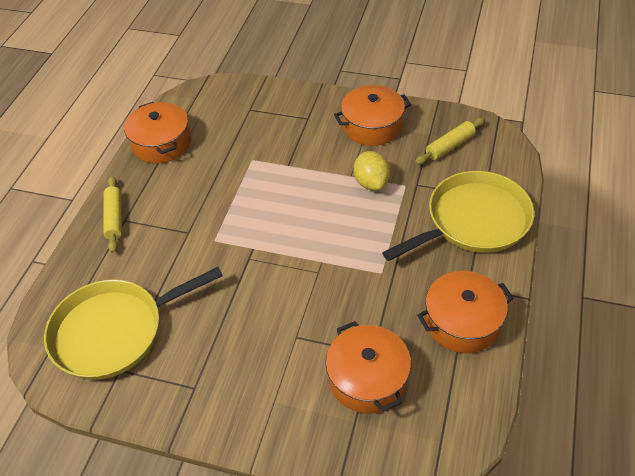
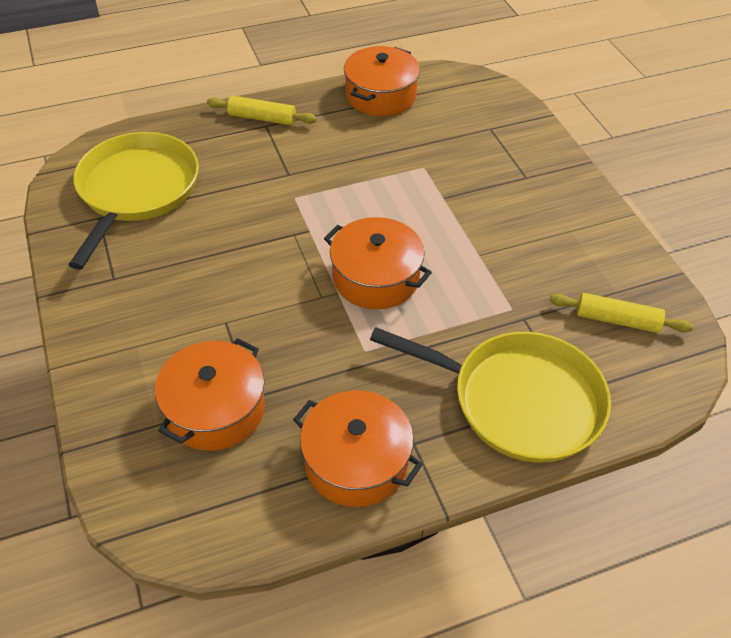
camera: 50 degrees right, 0 degrees up
(114, 218) = (262, 118): yellow rolling pin -> yellow rolling pin turned 60 degrees clockwise
(114, 331) = (136, 190): yellow pan -> yellow pan turned 75 degrees clockwise
(371, 183) = (486, 277): yellow lemon -> none
(372, 126) = (572, 235): orange pot -> orange pot (376, 277)

